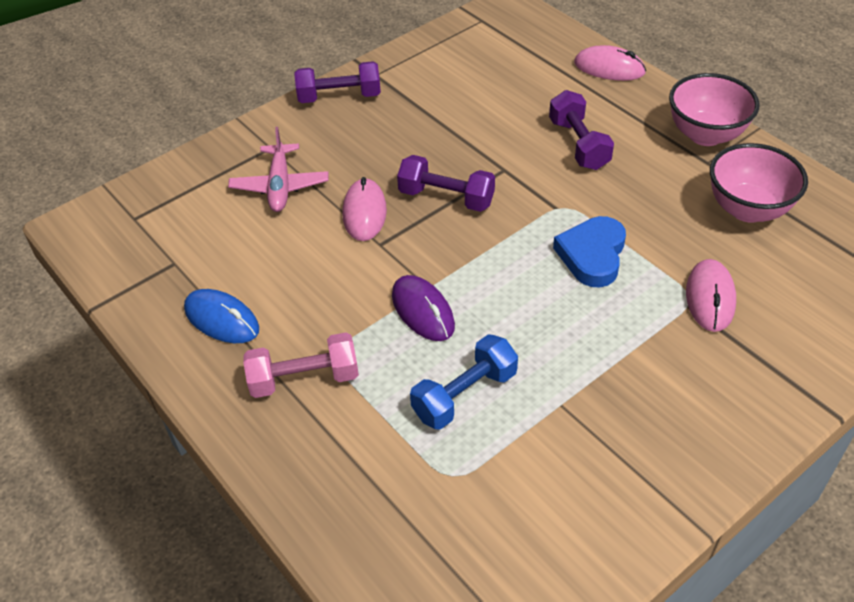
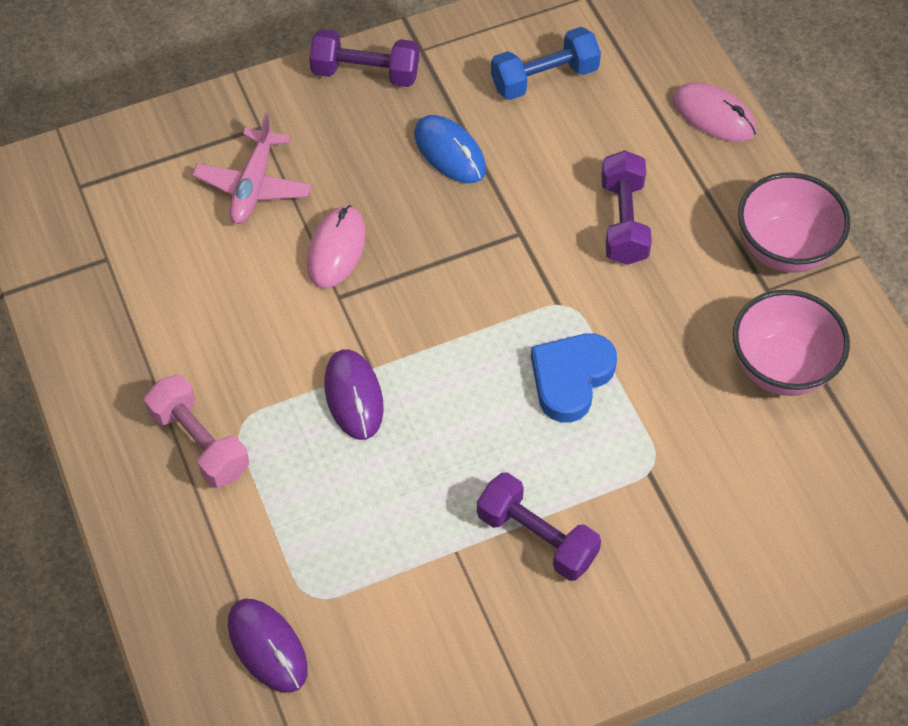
camera: 15 degrees right, 10 degrees up
(222, 319) = (136, 345): blue mouse -> blue mouse (449, 152)
(304, 379) = (200, 443): pink dumbbell -> pink dumbbell turned 45 degrees clockwise
(430, 529) = (267, 647): none -> purple mouse
(446, 197) = (437, 254): purple dumbbell -> purple dumbbell (537, 537)
(464, 395) = (359, 510): blue dumbbell -> blue dumbbell (544, 78)
(710, 298) = (678, 471): pink mouse -> none

